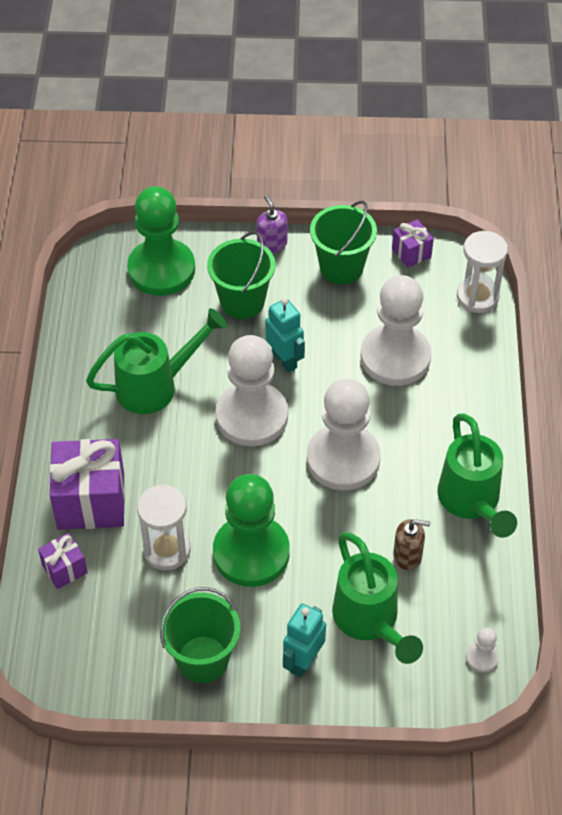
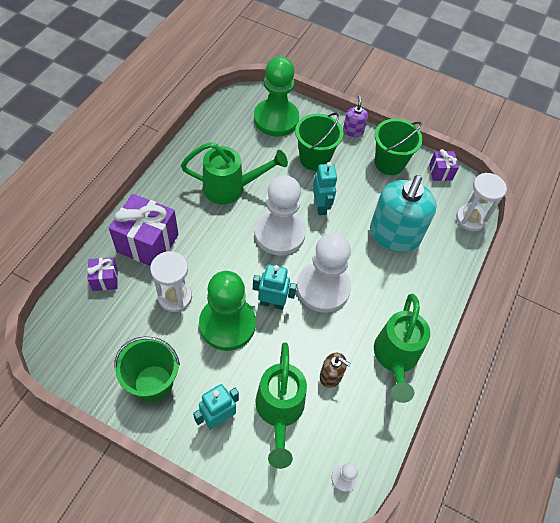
camera: 20 degrees right, 5 degrees up
(291, 504) = (272, 303): none -> turquoise robot
(395, 357) = (394, 235): white pawn -> turquoise soap dispenser

